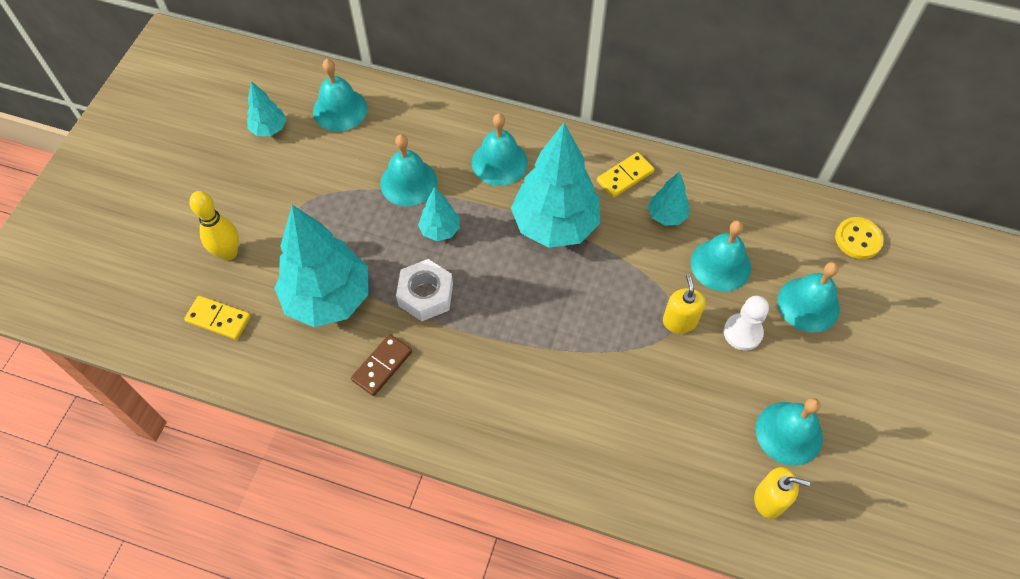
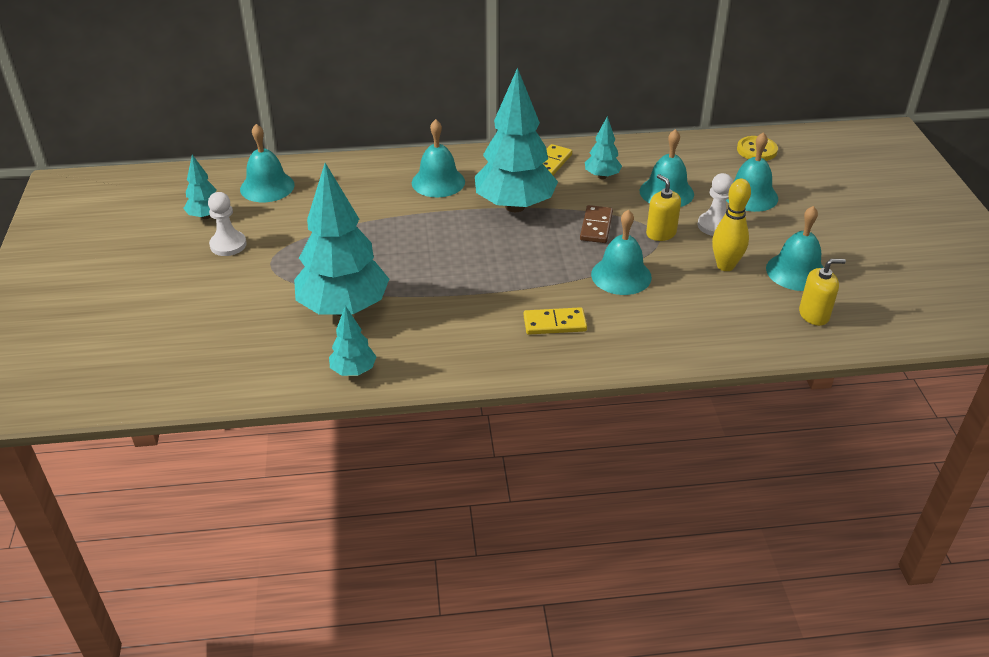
camera: 25 degrees left, 20 degrees down
(218, 319) = (243, 354): yellow domino -> yellow domino (554, 324)
(228, 253) = (222, 307): yellow bowling pin -> yellow bowling pin (725, 266)
(270, 175) = (228, 245): none -> white pawn
(382, 366) = (427, 337): brown domino -> brown domino (596, 226)
(408, 182) = (365, 215): turquoise bell -> turquoise bell (621, 275)
(425, 295) = (434, 280): white nut -> none
(440, 230) = (416, 236): turquoise tree -> turquoise tree (353, 371)

